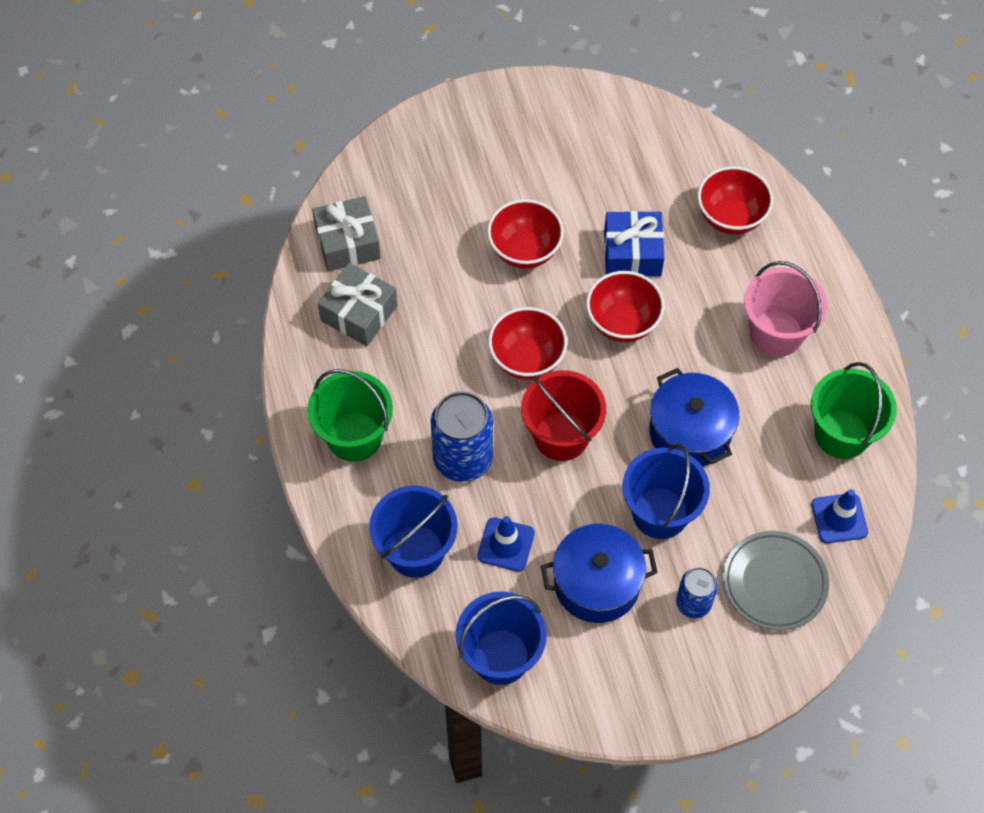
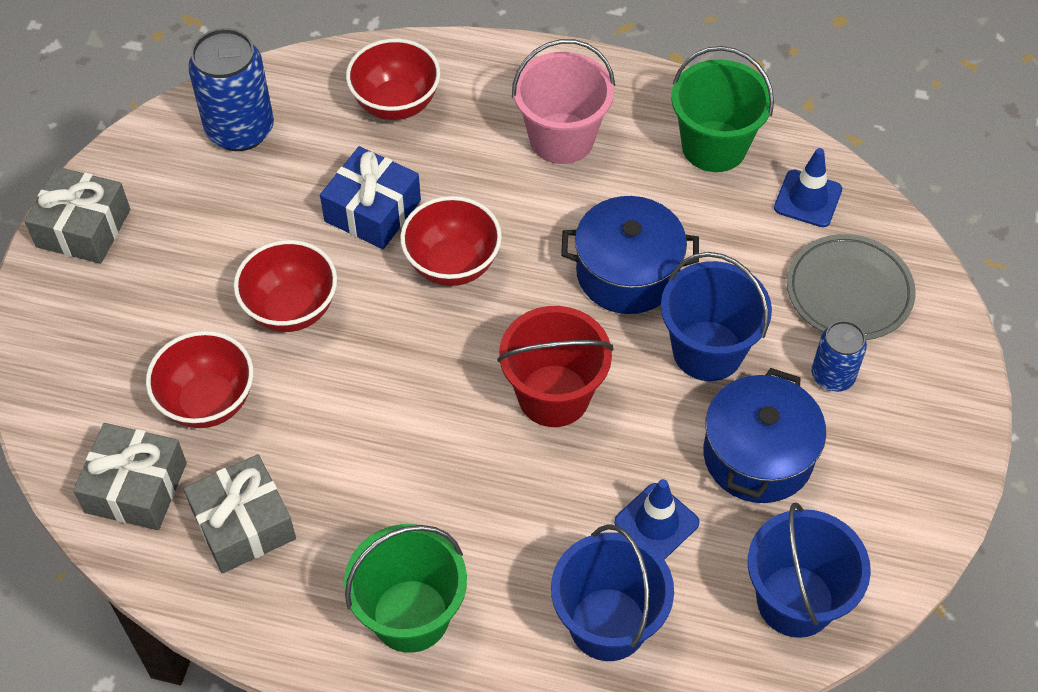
camera: 60 degrees left, 5 degrees down
(463, 459) = (518, 511): blue can -> blue can (240, 130)
(506, 104) = (83, 228): none -> grey gift
(527, 359) = (433, 379): red bowl -> red bowl (208, 402)

